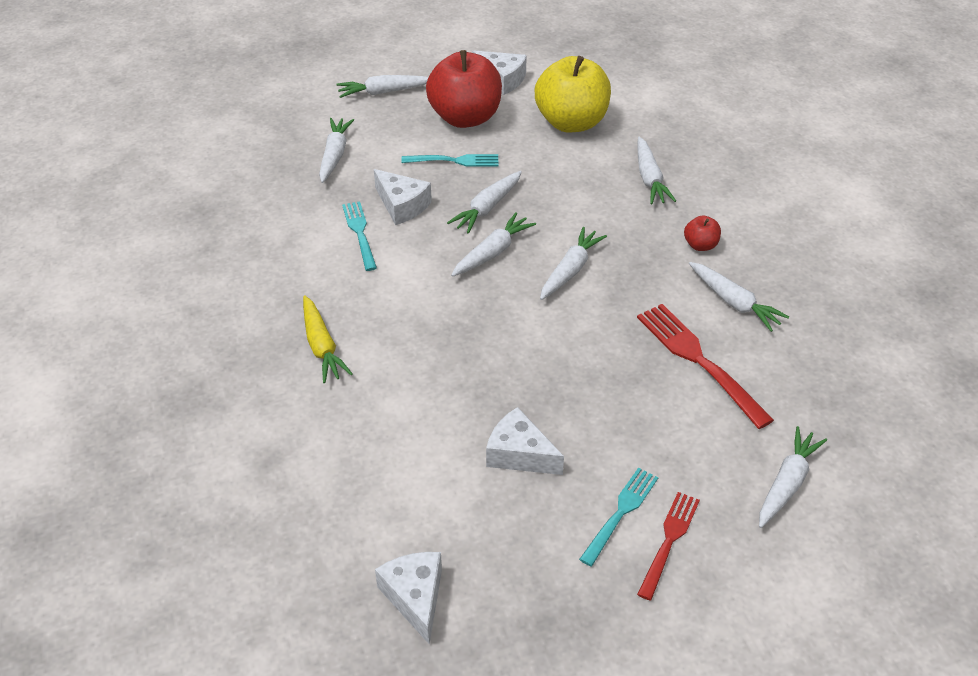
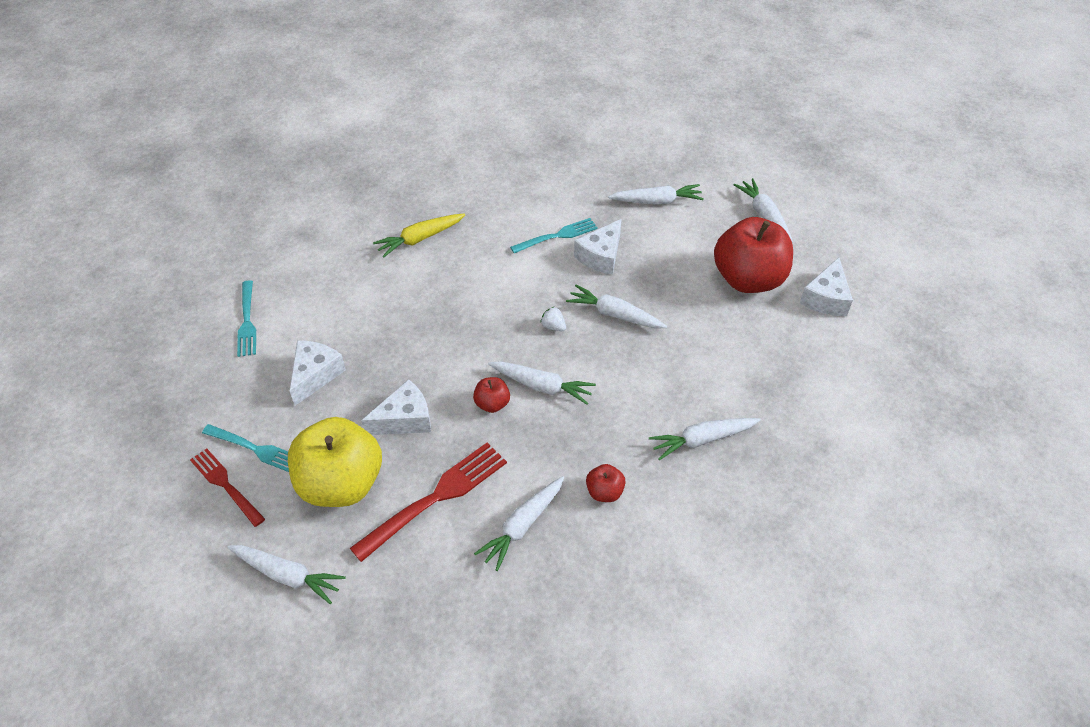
camera: 80 degrees right, 5 degrees up
(415, 597) = (182, 332): white cheese -> white cheese (404, 419)
(454, 161) = (677, 281): turquoise fork -> turquoise fork (247, 321)
(492, 252) = (553, 326): white carrot -> white strawberry
(571, 122) = (775, 363): yellow apple -> yellow apple (341, 484)
(587, 308) = (492, 404): none -> red apple
(669, 541) = (226, 485): red fork -> red fork turned 150 degrees counterclockwise

